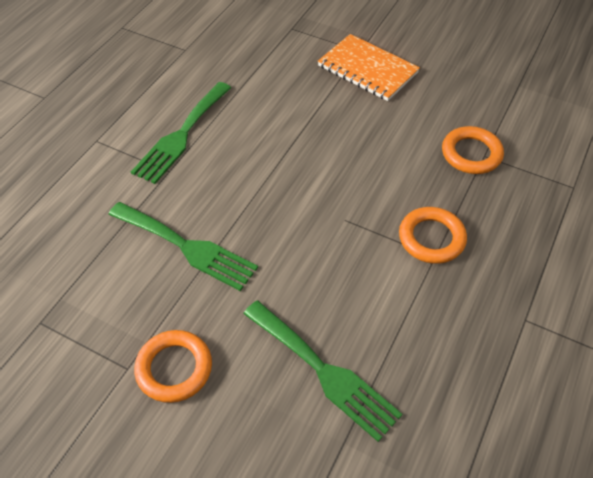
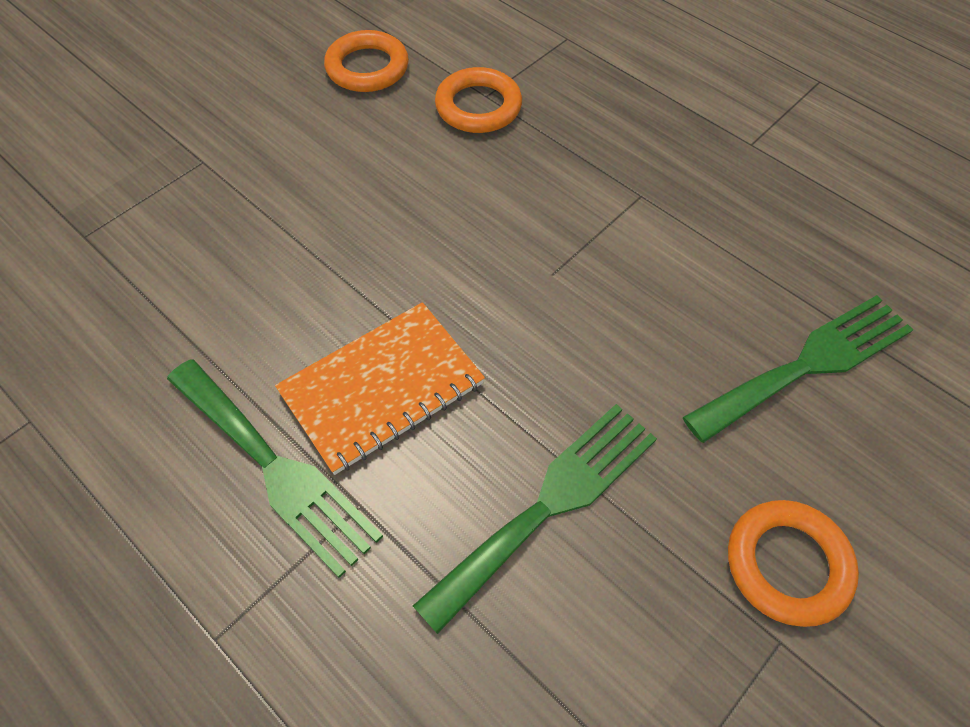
camera: 75 degrees left, 5 degrees up
(367, 69) = (252, 164): orange notebook -> orange notebook (382, 388)
(431, 238) = (611, 190): orange ring -> orange ring (367, 67)

